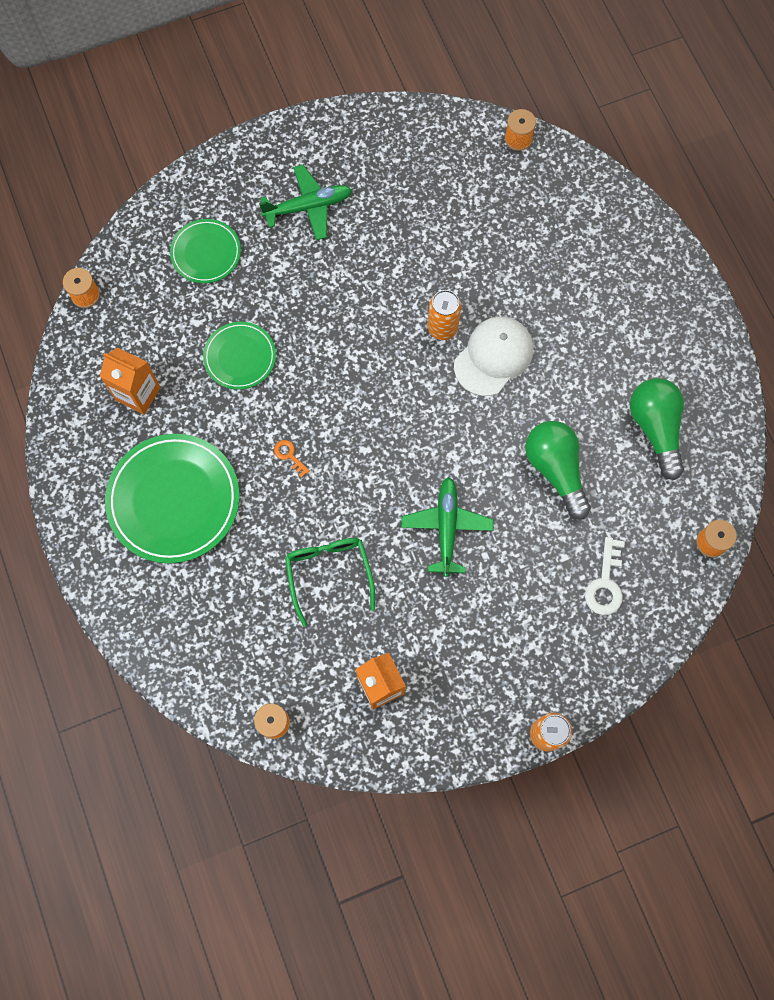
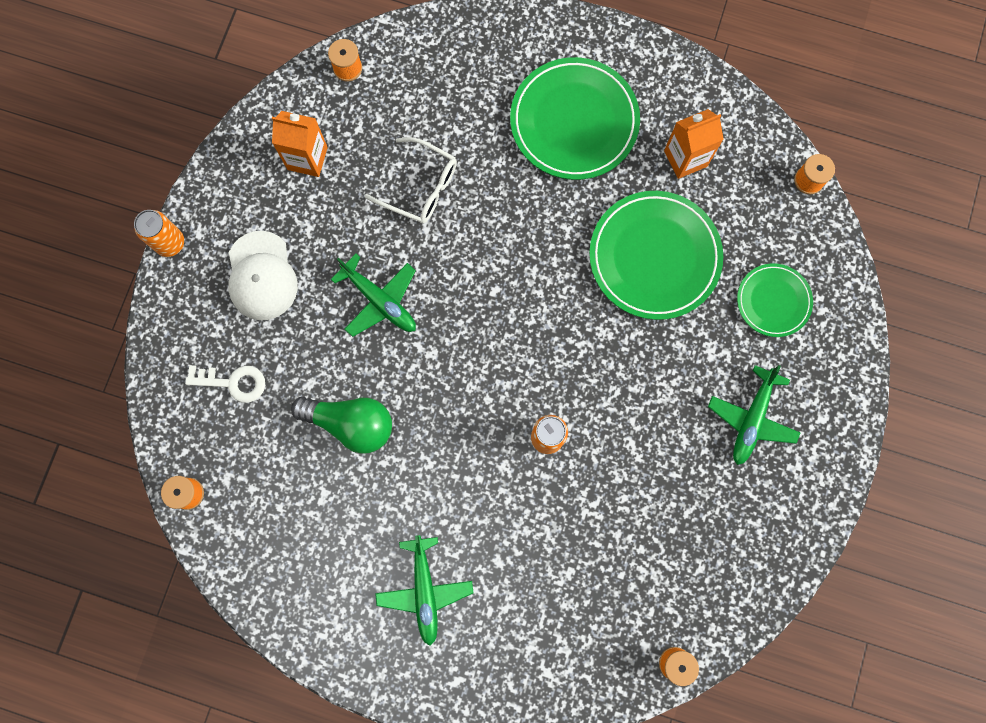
camera: 130 degrees right, 5 degrees up
(240, 357) = (654, 257): green plate -> green plate, size x1.77
(289, 456) = (538, 230): orange key -> none
(329, 574) = (420, 187): green glasses -> white glasses
(493, 356) = (486, 458): white cap -> white cap (262, 276)
(605, 583) = (233, 382): white key -> white key turned 135 degrees clockwise
(620, 325) = (424, 590): none -> green plane
(655, 428) = (313, 535): green light bulb -> none

